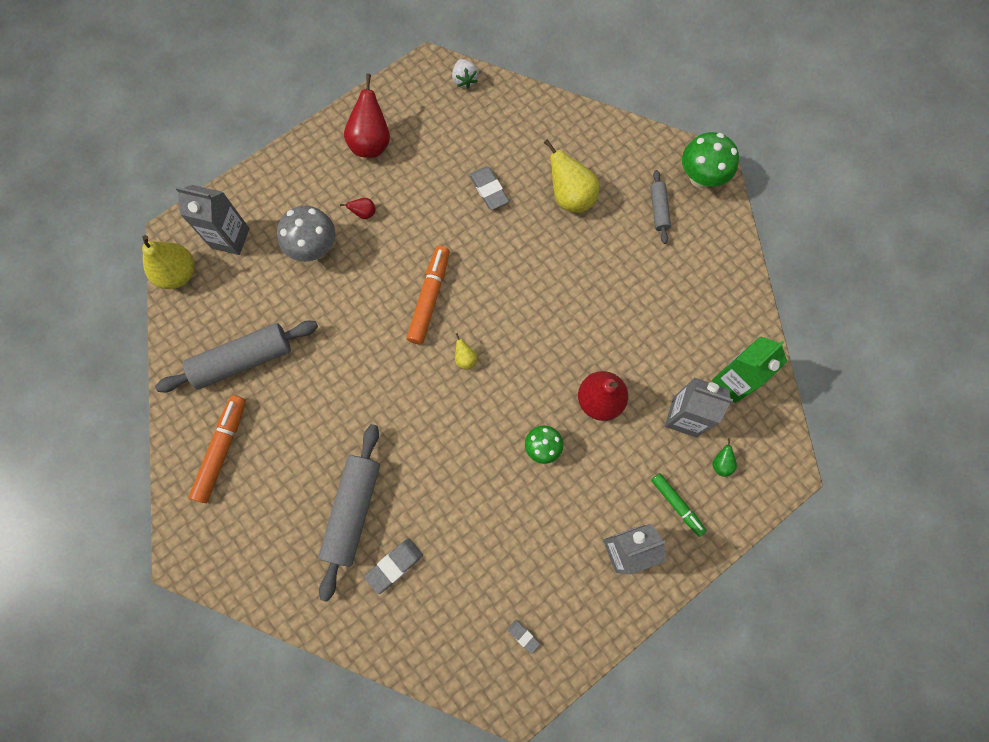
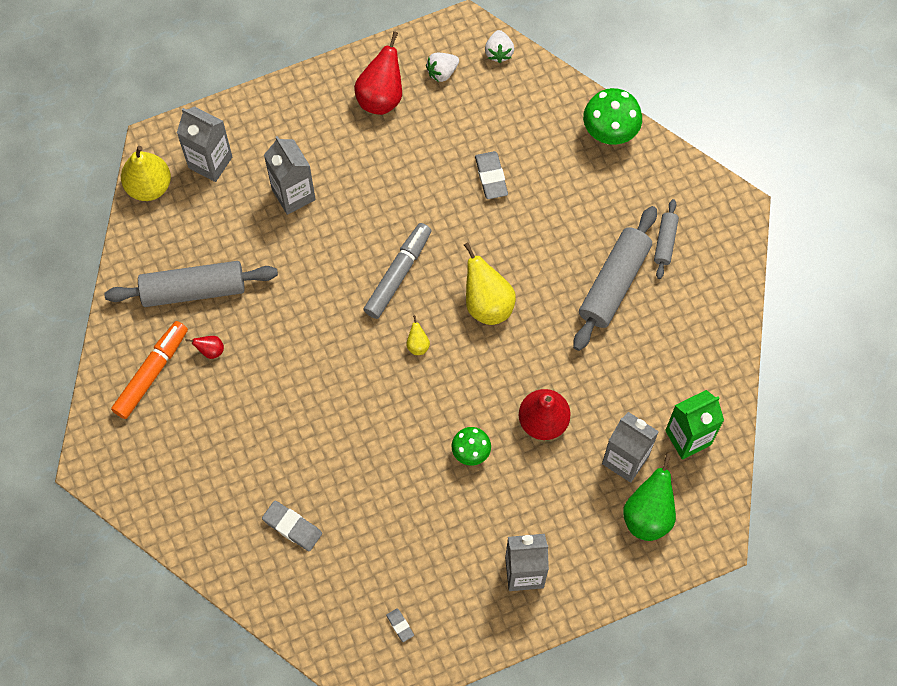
camera: 15 degrees right, 5 degrees down
(314, 249) = (293, 194): grey mushroom -> grey carton
(352, 511) = (265, 464): grey rolling pin -> grey rolling pin (614, 283)
(364, 213) = (354, 170): red pear -> red pear (210, 350)
(394, 565) = (292, 527): grey eraser -> grey eraser turned 60 degrees clockwise
(419, 108) = (442, 72): none -> white strawberry
(429, 298) = (398, 274): orange marker -> grey marker
(570, 197) = (575, 205): yellow pear -> yellow pear (487, 303)
(676, 505) = (590, 543): green marker -> none
(700, 178) = (721, 219): green mushroom -> green mushroom (609, 133)
(721, 463) = (648, 515): green pear -> green pear, size x2.16

